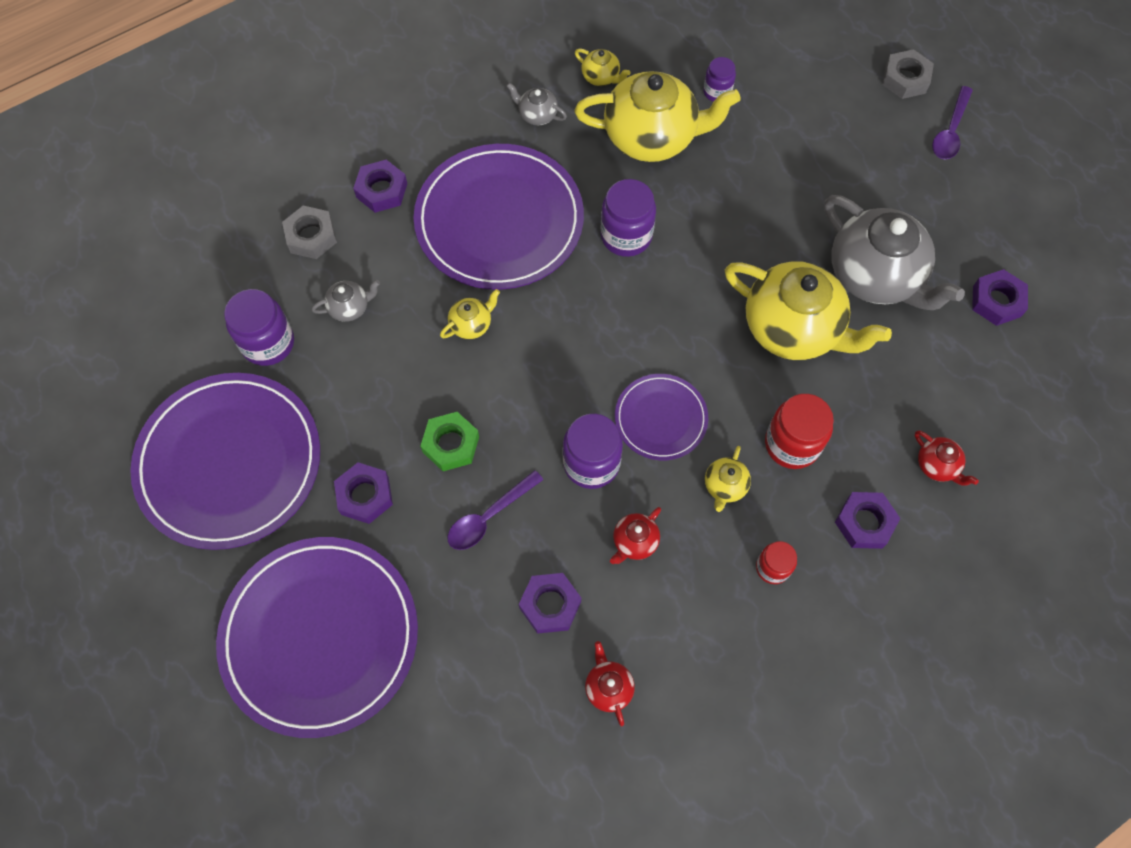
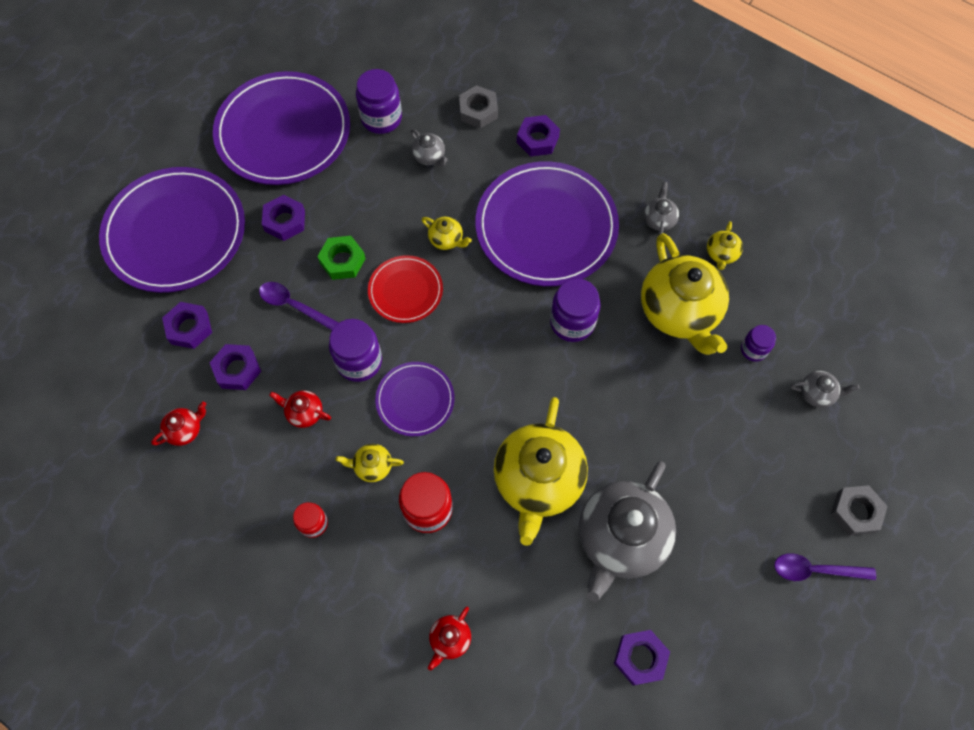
camera: 70 degrees right, 0 degrees up
(520, 387) = (405, 291): none -> red plate
(781, 60) = (817, 393): none -> grey teapot
(864, 522) = (375, 588): purple nut -> purple nut (189, 328)

